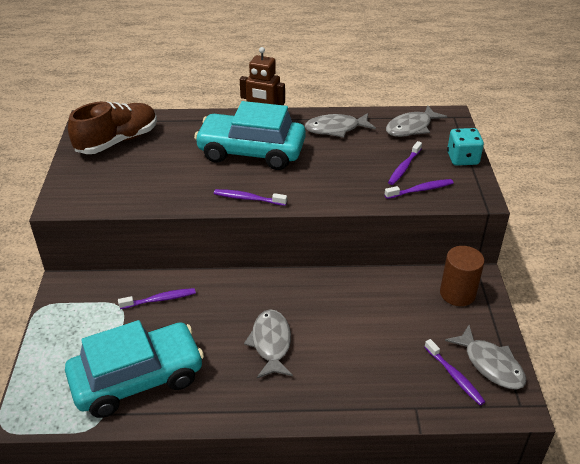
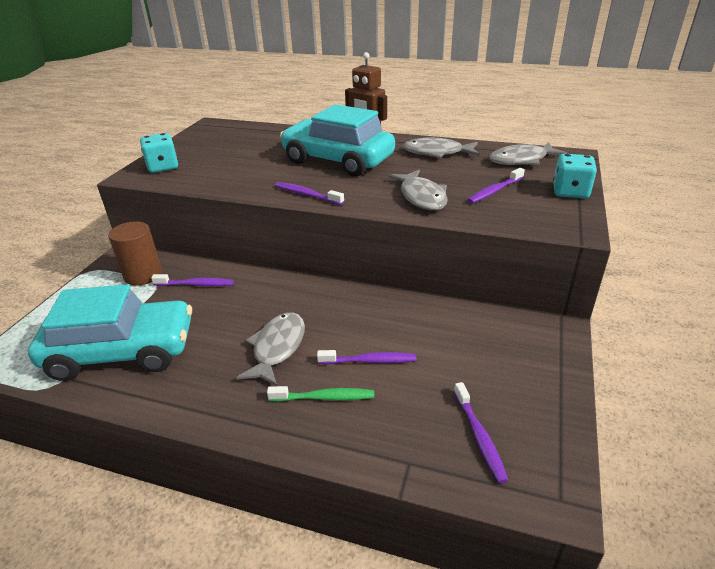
camera: 20 degrees right, 5 degrees down
(82, 187) = (163, 167): none -> turquoise dice
(117, 141) = (222, 140): brown shoe -> none
(332, 375) = (324, 397): none -> green toothbrush
(420, 190) = (503, 212): purple toothbrush -> purple toothbrush (369, 361)
(457, 293) = (524, 341): brown cylinder -> brown cylinder (143, 275)
(490, 364) = (536, 434): grey fish -> grey fish (421, 197)

